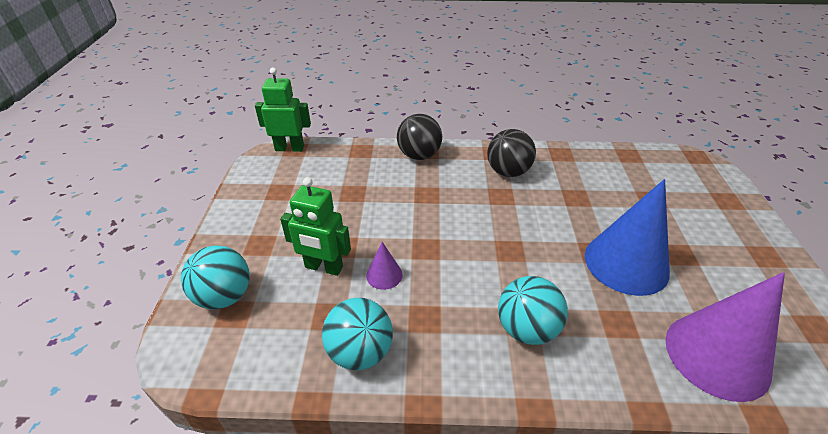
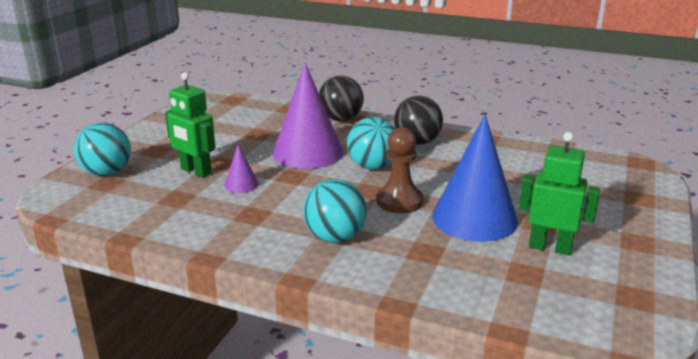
camera: 20 degrees right, 15 degrees down
(289, 148) = (228, 98): green robot -> green robot (550, 247)
(360, 352) = (183, 221): turquoise ball -> turquoise ball (372, 166)
(548, 258) = (399, 201): none -> brown pawn
(716, 355) = (502, 289): purple cone -> purple cone (308, 152)

